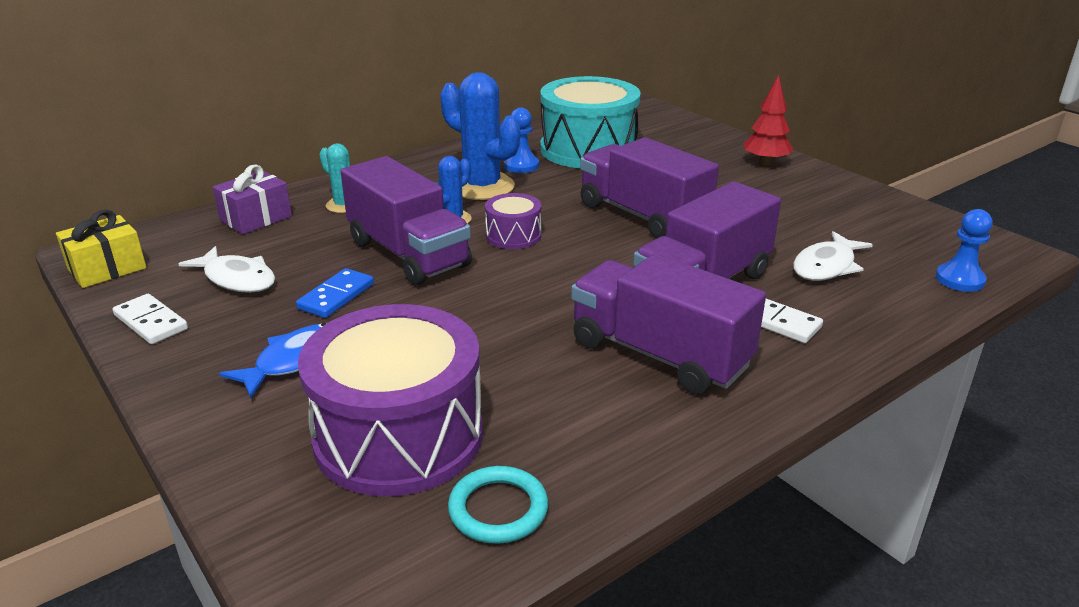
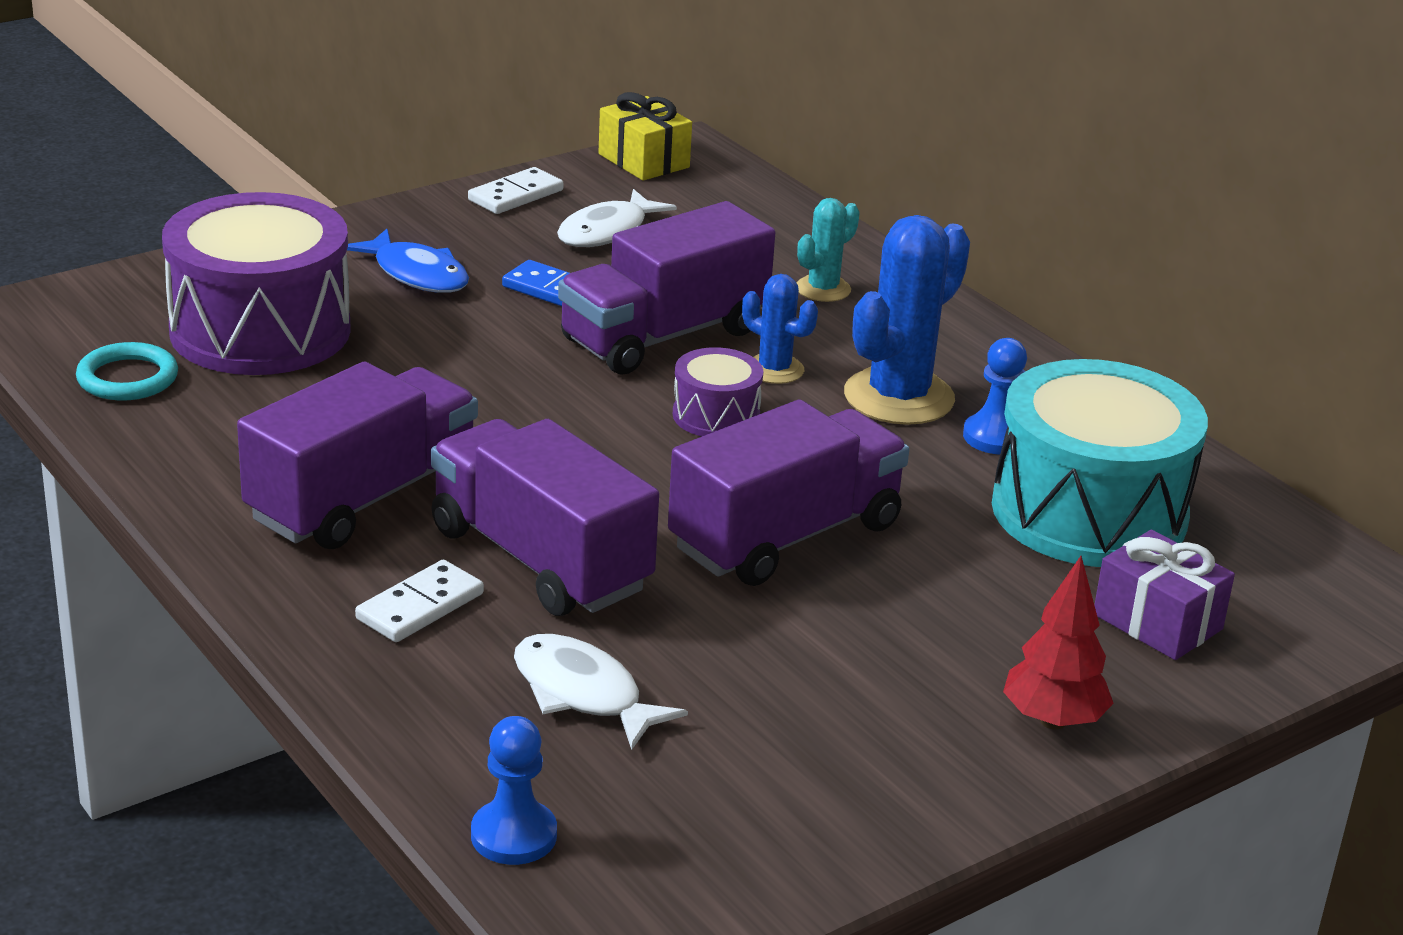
camera: 90 degrees right, 0 degrees up
(256, 218) = (779, 232): purple gift -> purple gift (1157, 622)

